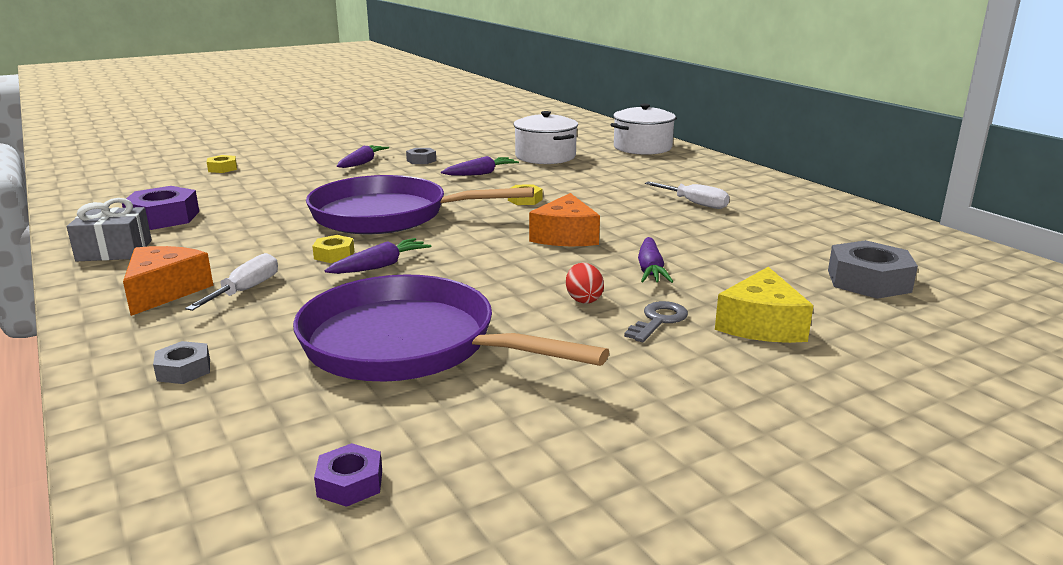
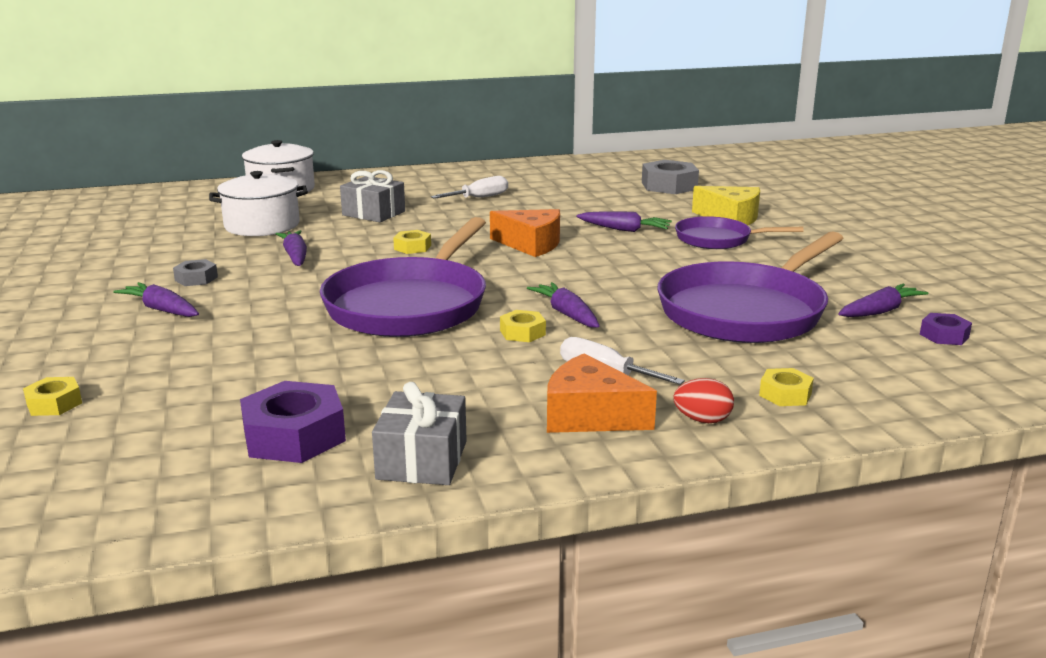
camera: 75 degrees left, 0 degrees up
(184, 370) = (785, 394): grey nut -> yellow nut
(433, 433) = (880, 311): none -> purple carrot
(583, 299) = (674, 254): red egg -> red egg (702, 420)
(606, 178) = (374, 213): none -> grey gift
(658, 320) = (718, 239): grey key -> purple pan

